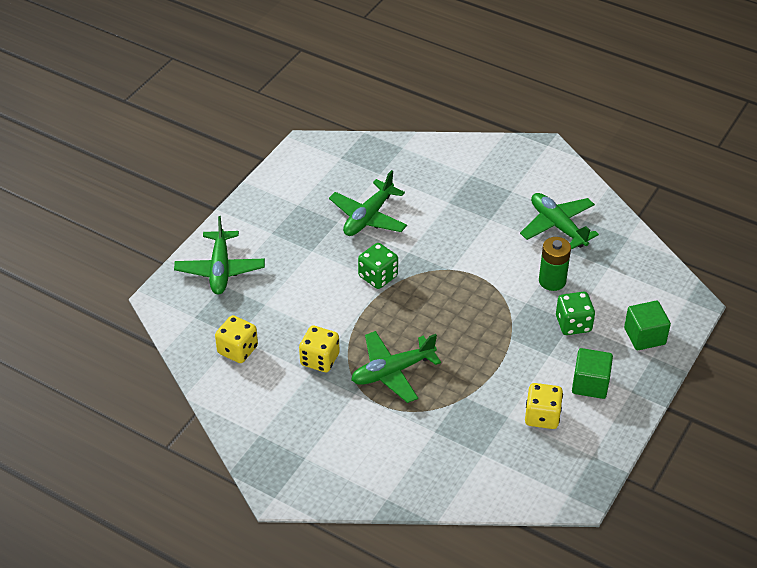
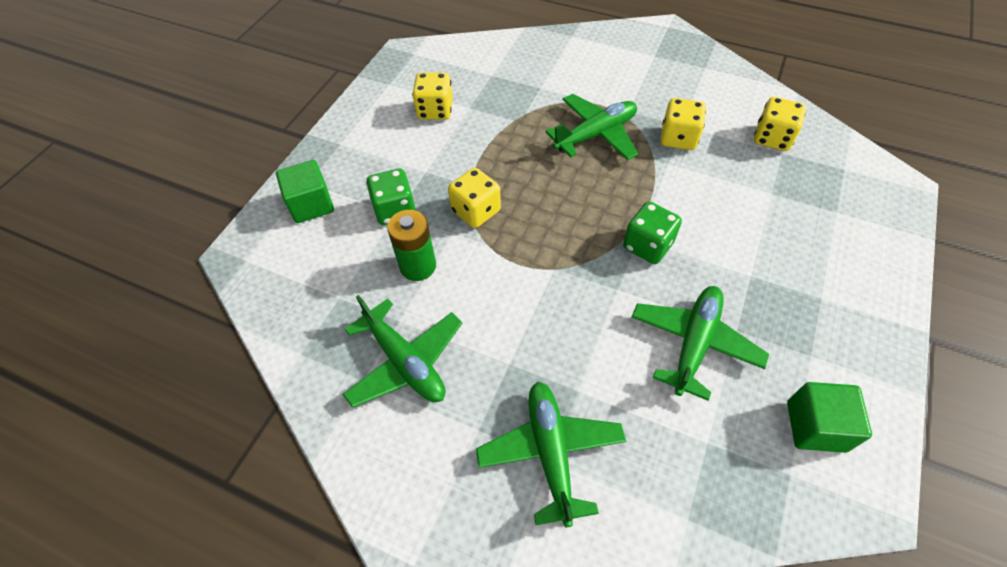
camera: 175 degrees right, 10 degrees up
(220, 269) = (855, 232): green plane -> green plane (551, 453)
(506, 316) = (476, 211): none -> yellow dice
(590, 384) = (382, 145): green cube -> green cube (815, 426)

